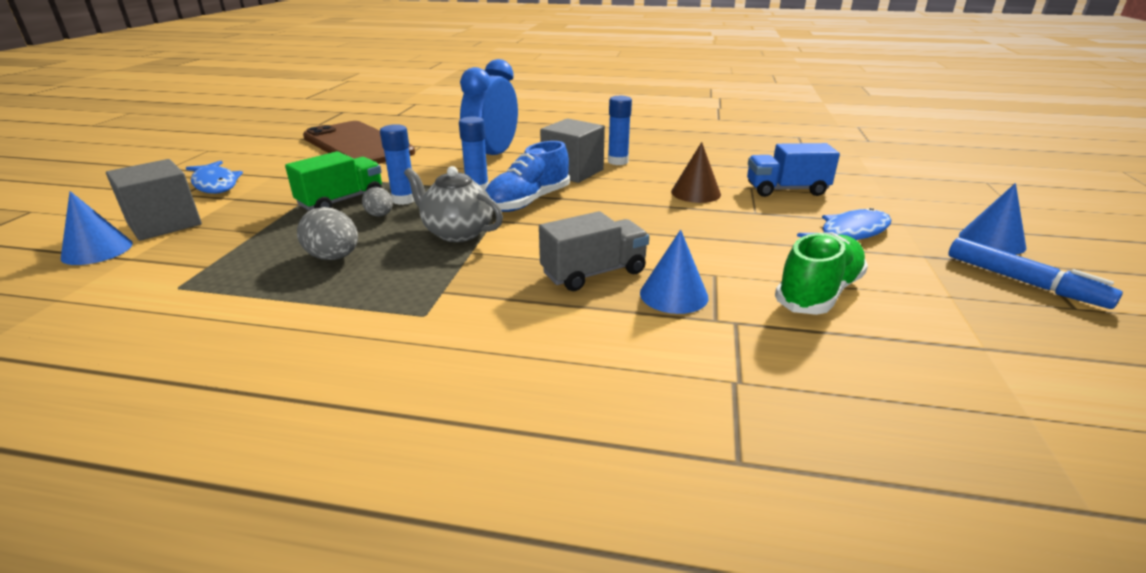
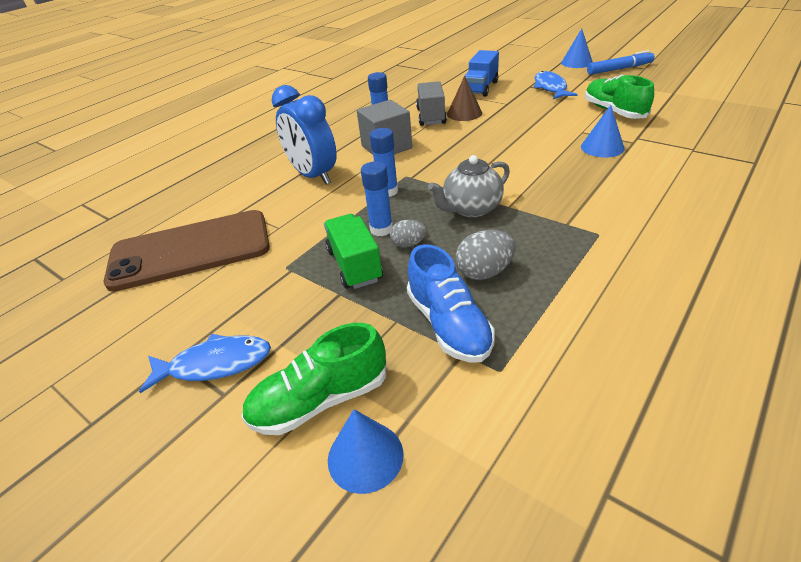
camera: 60 degrees left, 10 degrees up
(164, 224) = (320, 400): grey cube -> green shoe
(528, 202) = (433, 173): blue shoe -> blue shoe (449, 324)
(594, 273) = (564, 166): grey truck -> grey truck (431, 116)

